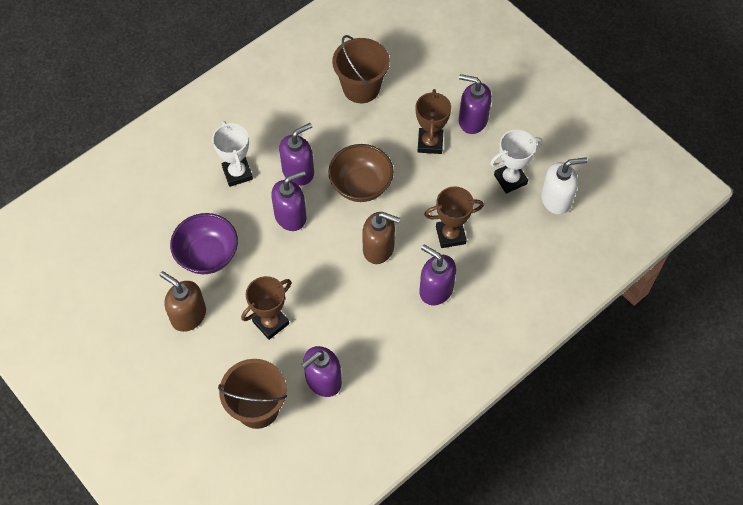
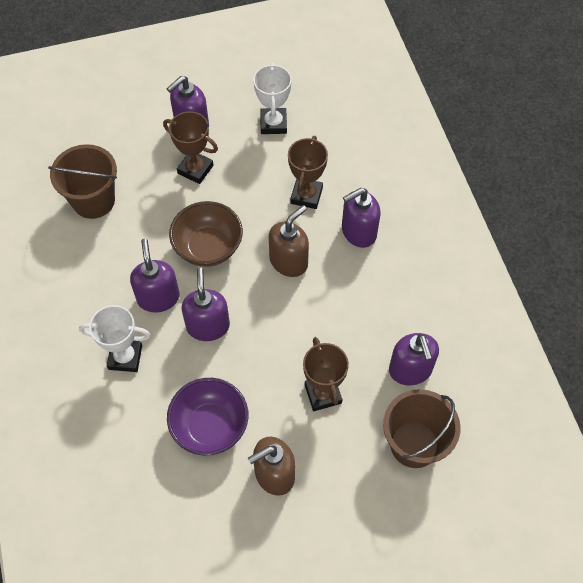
camera: 65 degrees left, 0 degrees up
(556, 199) = (314, 99): white soap dispenser -> none

